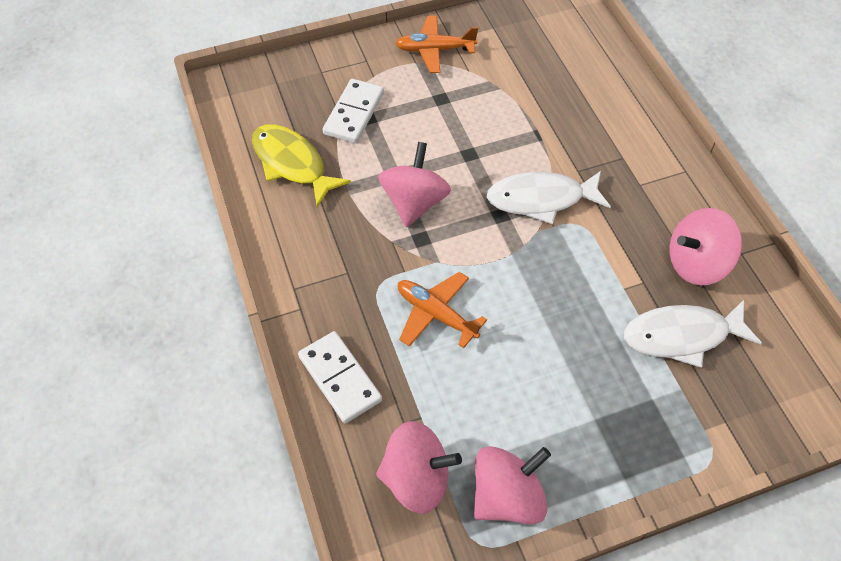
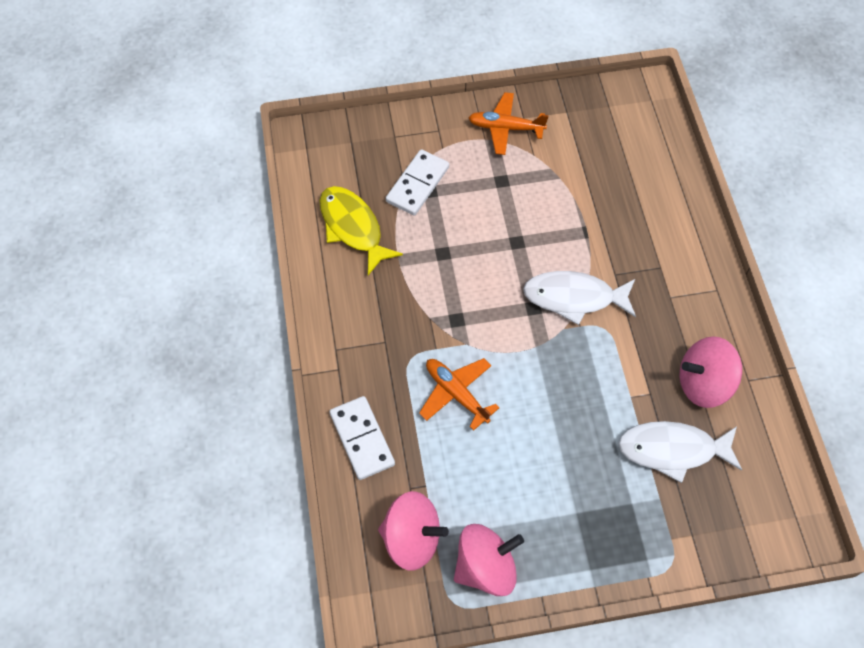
camera: 10 degrees right, 5 degrees up
(414, 202) = (457, 283): pink spinning top -> none

